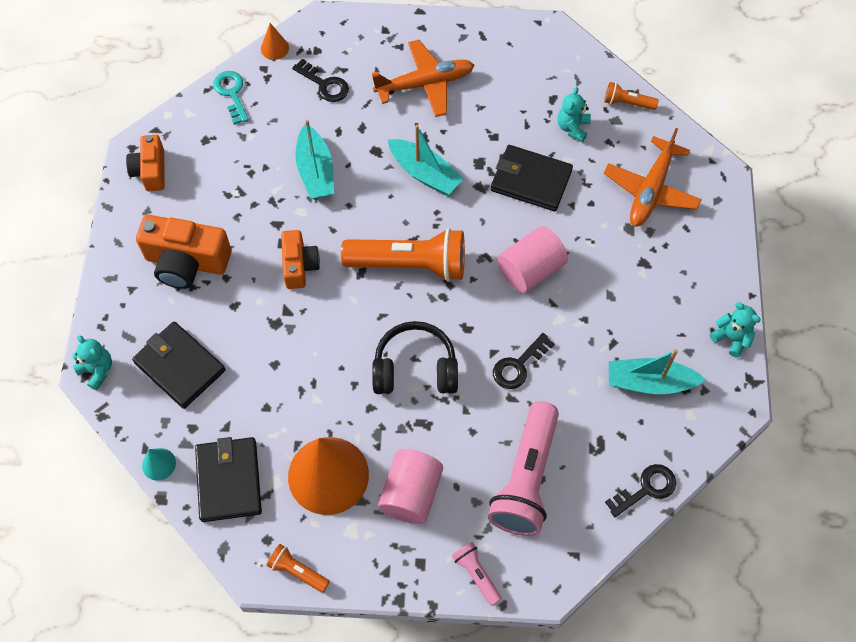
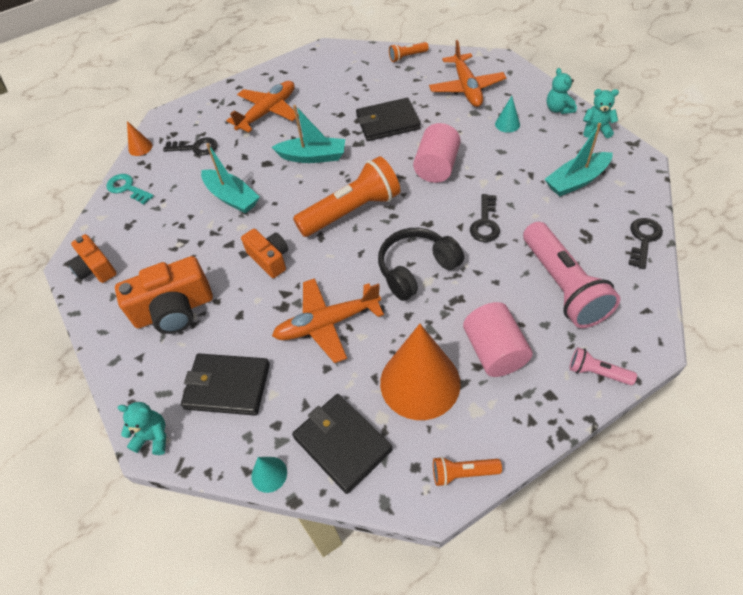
camera: 30 degrees left, 10 degrees down
(298, 367) = (327, 323): none -> orange plane
(572, 128) = (386, 84): turquoise teddy bear -> turquoise teddy bear (558, 109)
(648, 267) = (507, 124): none -> turquoise cone

